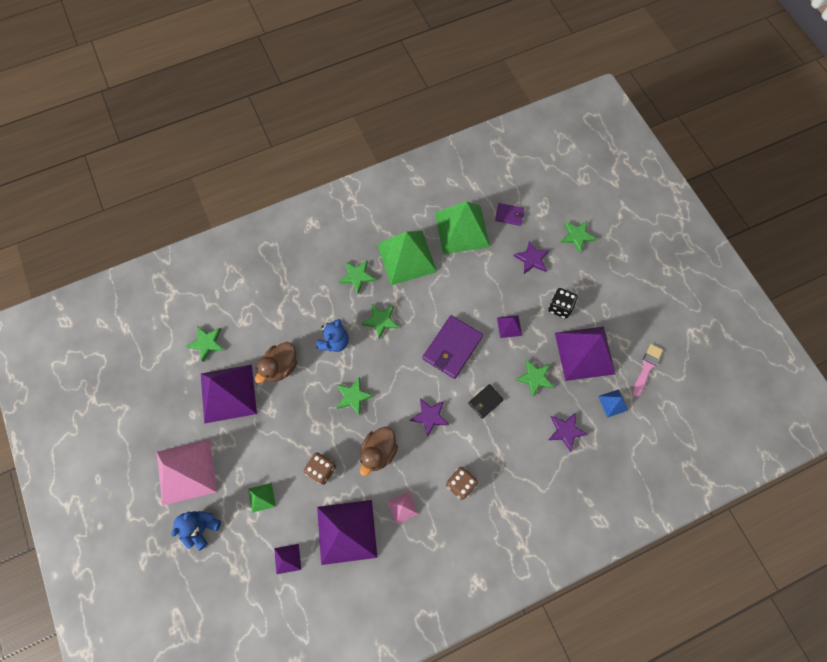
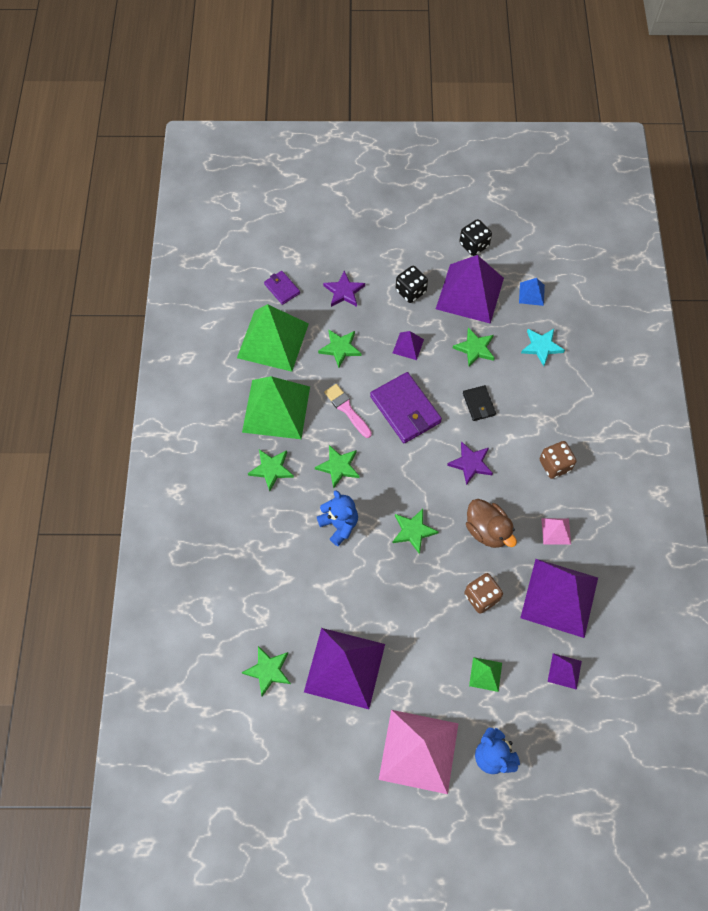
camera: 65 degrees left, 5 degrees down
(280, 367) = (340, 596): brown duck -> none
(509, 215) = (282, 289): purple wallet -> purple wallet turned 75 degrees counterclockwise
(566, 431) = (541, 347): purple star -> turquoise star
(577, 236) = (341, 240): green star -> green star (340, 348)
(633, 337) = (474, 245): none -> black dice
(646, 368) = (509, 249): pink brush -> pink brush (347, 409)

